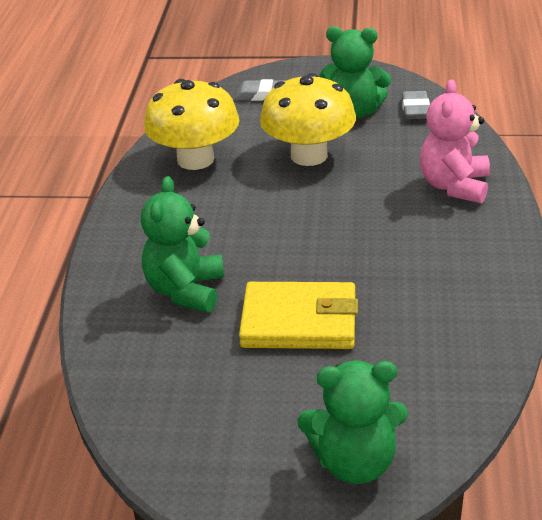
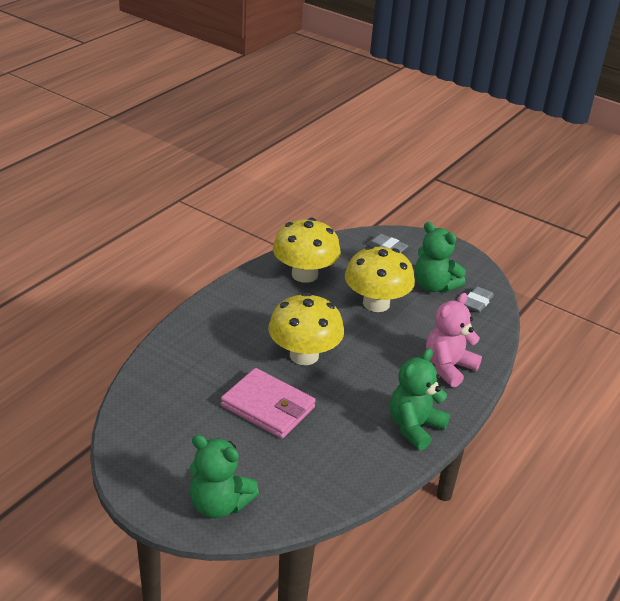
camera: 25 degrees right, 0 degrees up
(185, 291) = (222, 356): green teddy bear -> green teddy bear (414, 427)
(283, 245) = (304, 355): none -> yellow mushroom
(299, 321) = (268, 407): yellow wallet -> pink wallet

